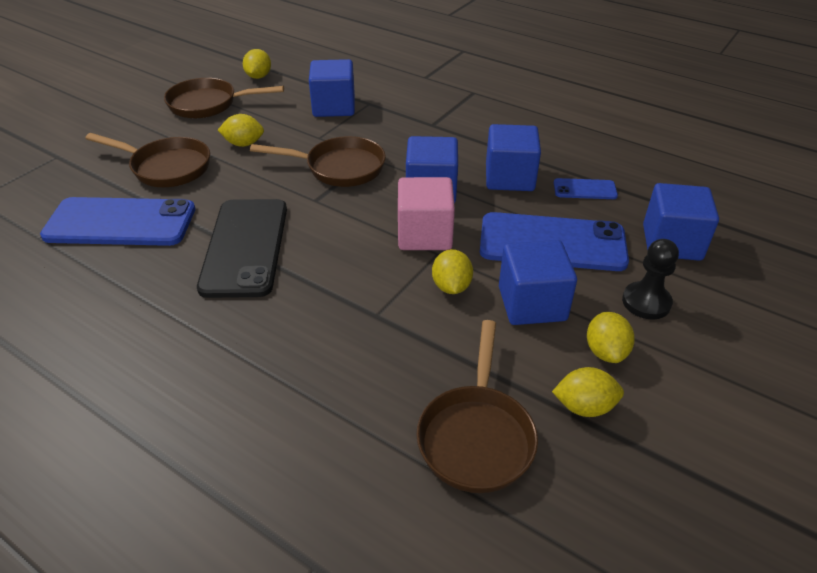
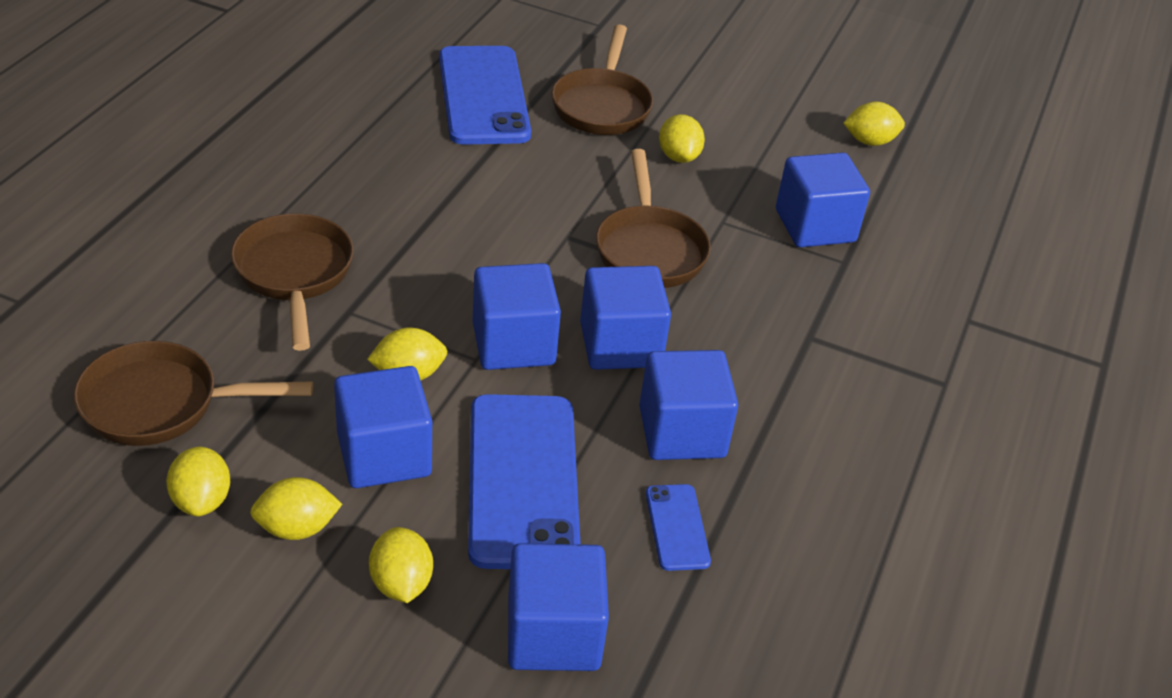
camera: 75 degrees right, 0 degrees up
(208, 104) = (767, 110): brown pan -> brown pan (294, 274)
(245, 247) = (457, 192): black phone -> none
(424, 234) = (513, 344): pink cube -> blue cube
(646, 302) = (401, 583): black pawn -> yellow lemon

